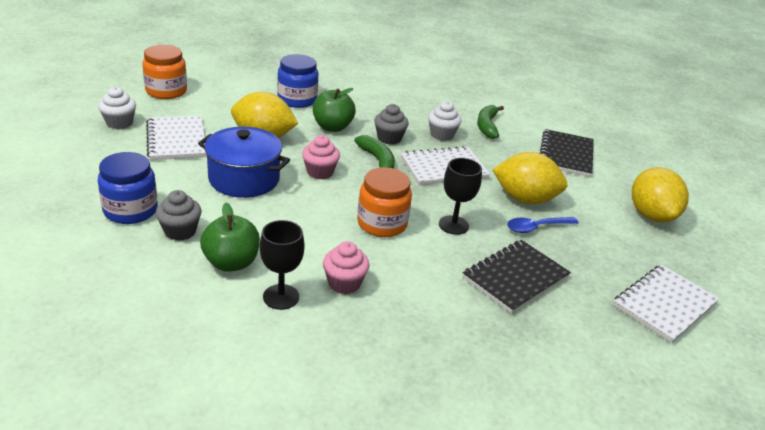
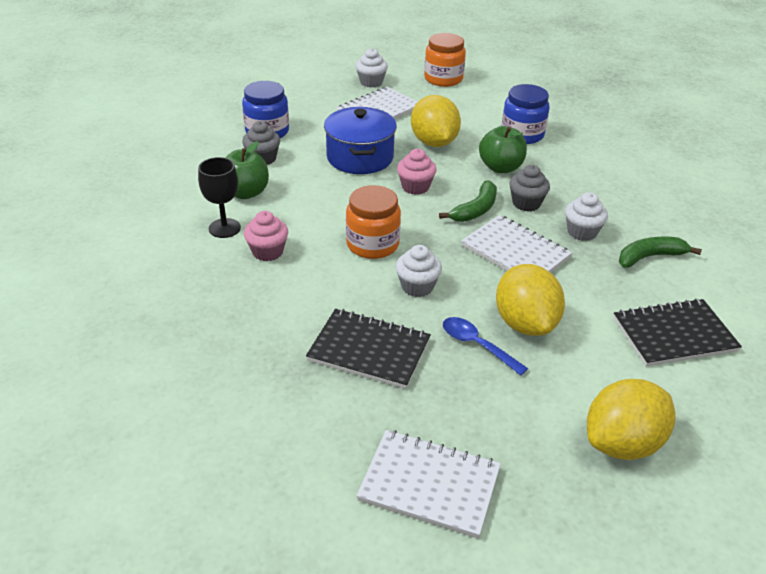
camera: 65 degrees right, 5 degrees up
(453, 225) = (417, 286): black goblet -> white cupcake

